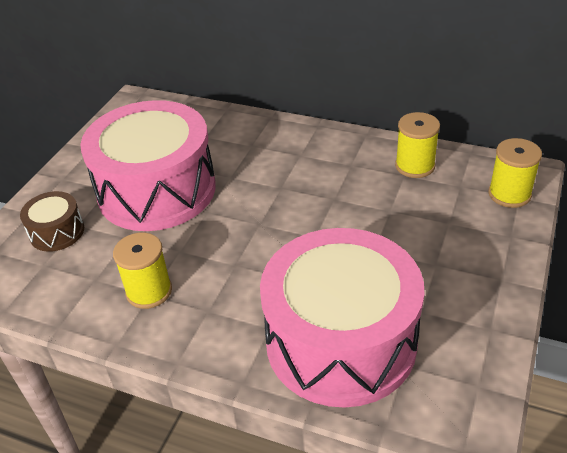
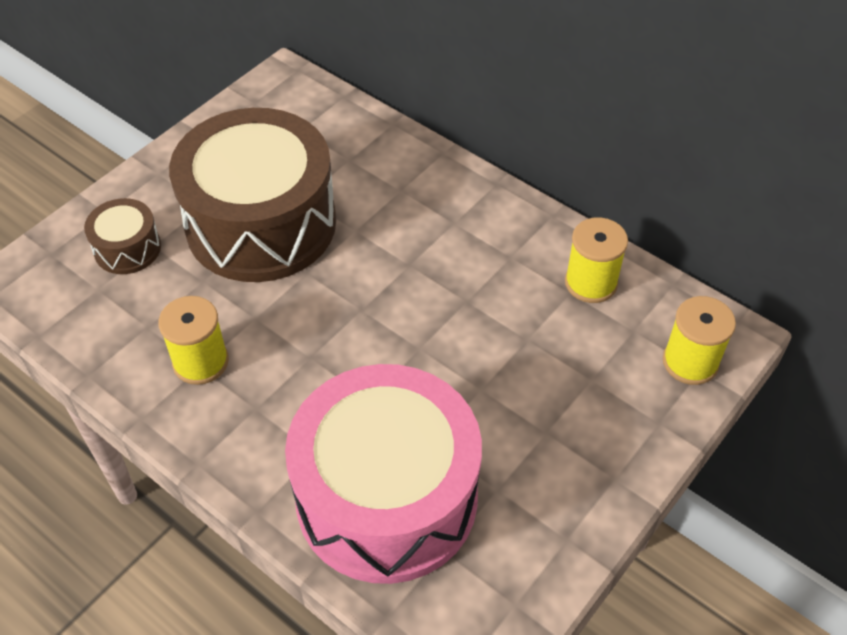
camera: 15 degrees right, 10 degrees up
(157, 190) = (261, 223): pink drum -> brown drum

